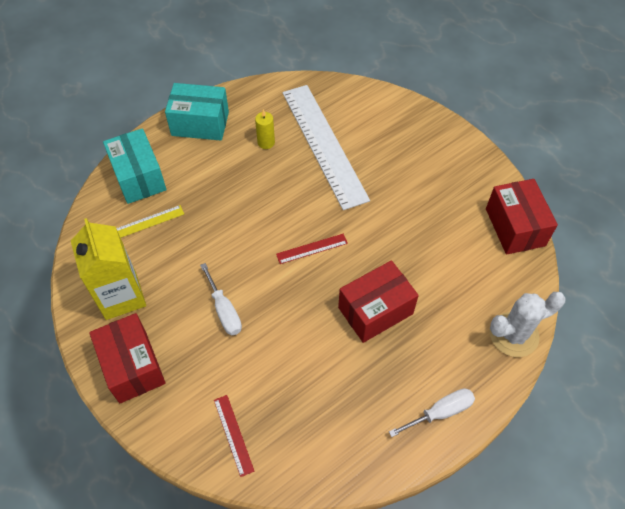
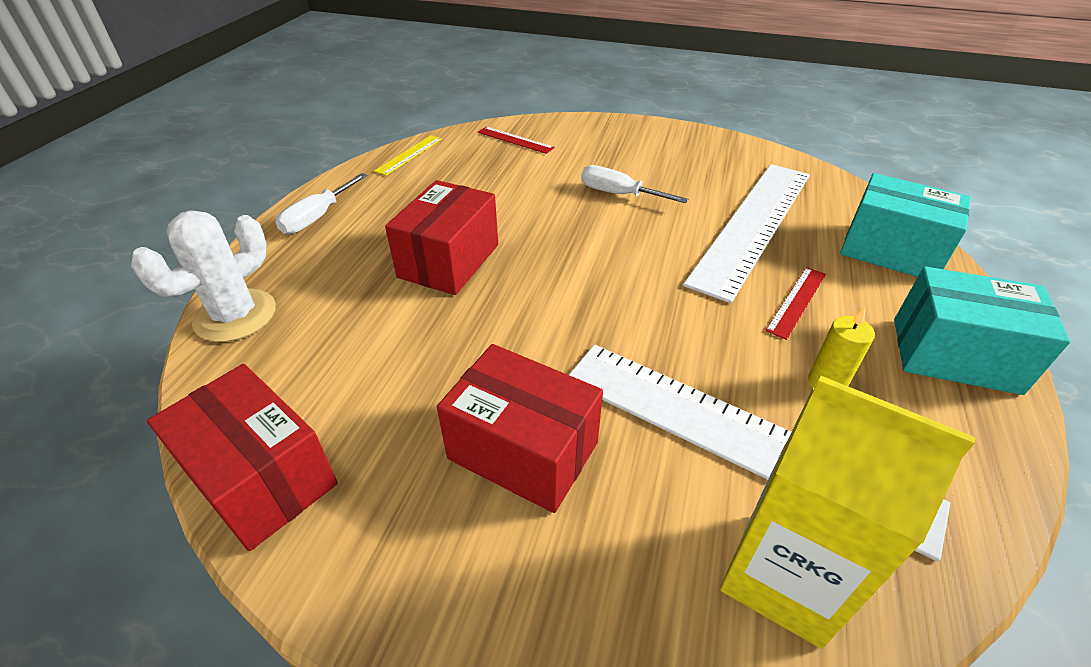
camera: 145 degrees right, 15 degrees down
(121, 296) = (727, 165): yellow carton -> yellow carton (784, 576)
(133, 366) = (647, 138): red box -> red box (523, 451)
(149, 222) = (802, 220): yellow ruler -> yellow ruler (409, 155)
(180, 234) = (753, 225): none -> white ruler
(200, 124) = (954, 355): turquoise box -> turquoise box turned 45 degrees clockwise
(312, 249) = (587, 282): red ruler -> red ruler (796, 301)

